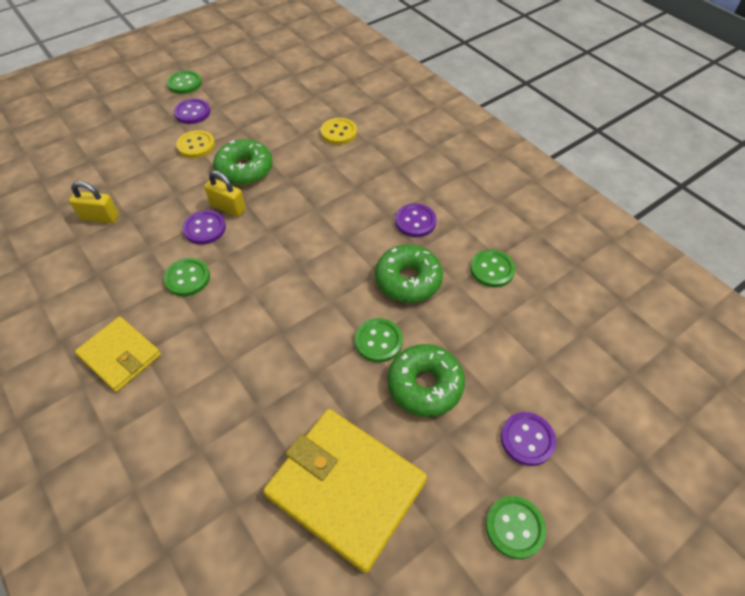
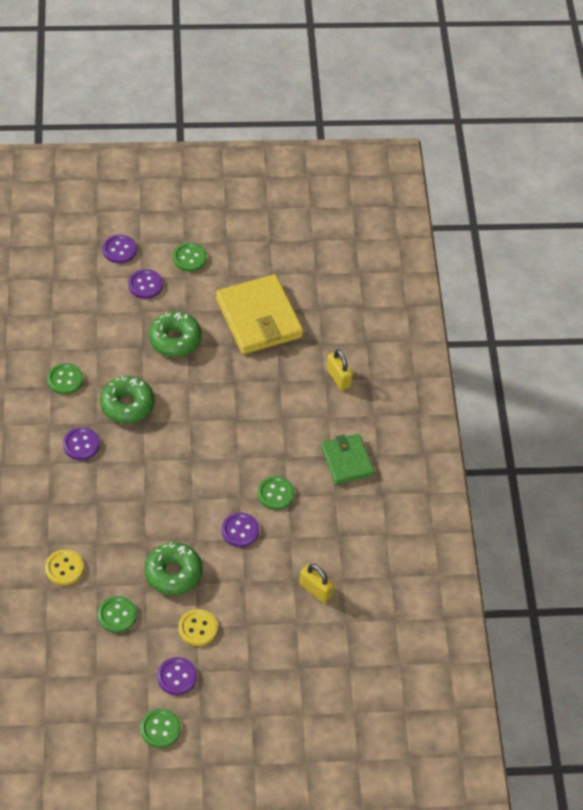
camera: 150 degrees left, 0 degrees up
(120, 355) = (347, 461): yellow wallet -> green wallet
(228, 208) = (211, 540): yellow padlock -> yellow padlock (338, 378)
(378, 341) = (180, 378): green button -> green button (117, 615)
(609, 472) = (119, 250): none -> purple button

